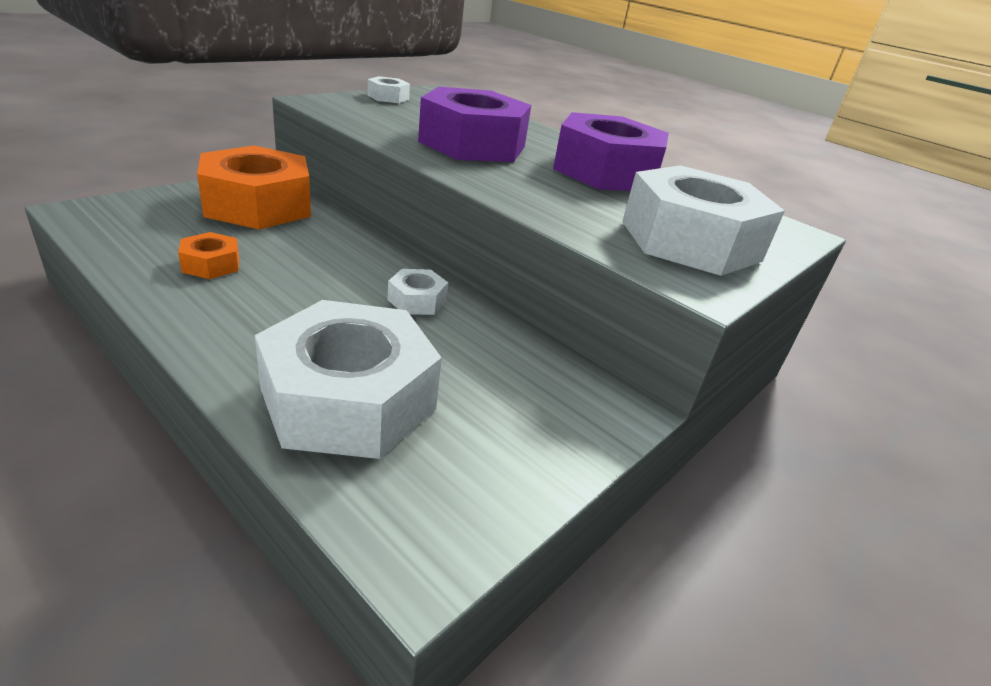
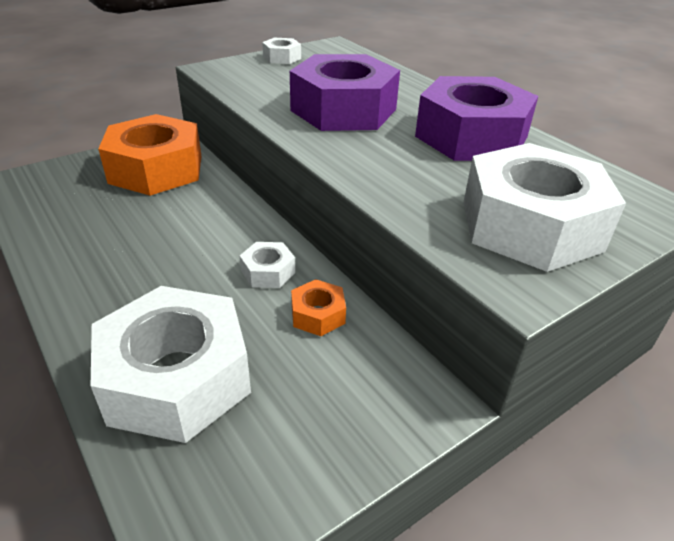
camera: 15 degrees right, 5 degrees up
(211, 264) = (100, 233): orange nut -> orange nut (318, 314)

